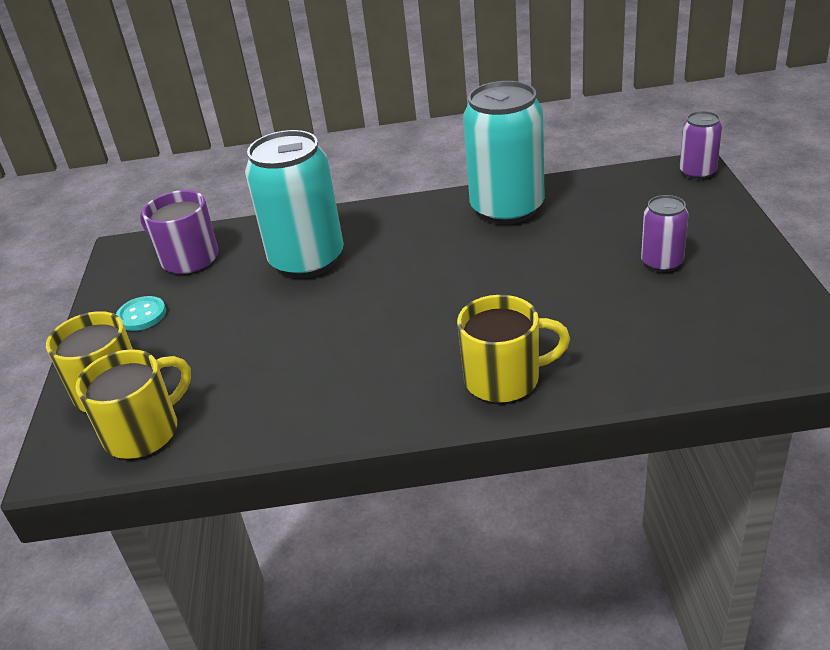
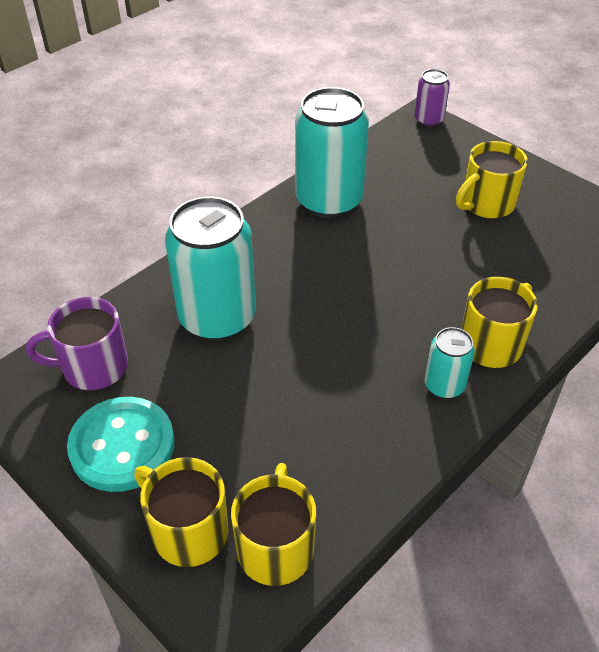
camera: 45 degrees left, 10 degrees up
(142, 315) = (122, 446): turquoise button -> turquoise button, size x1.95
(416, 390) = (444, 385): none -> turquoise can
(662, 262) = (486, 204): purple can -> yellow mug

